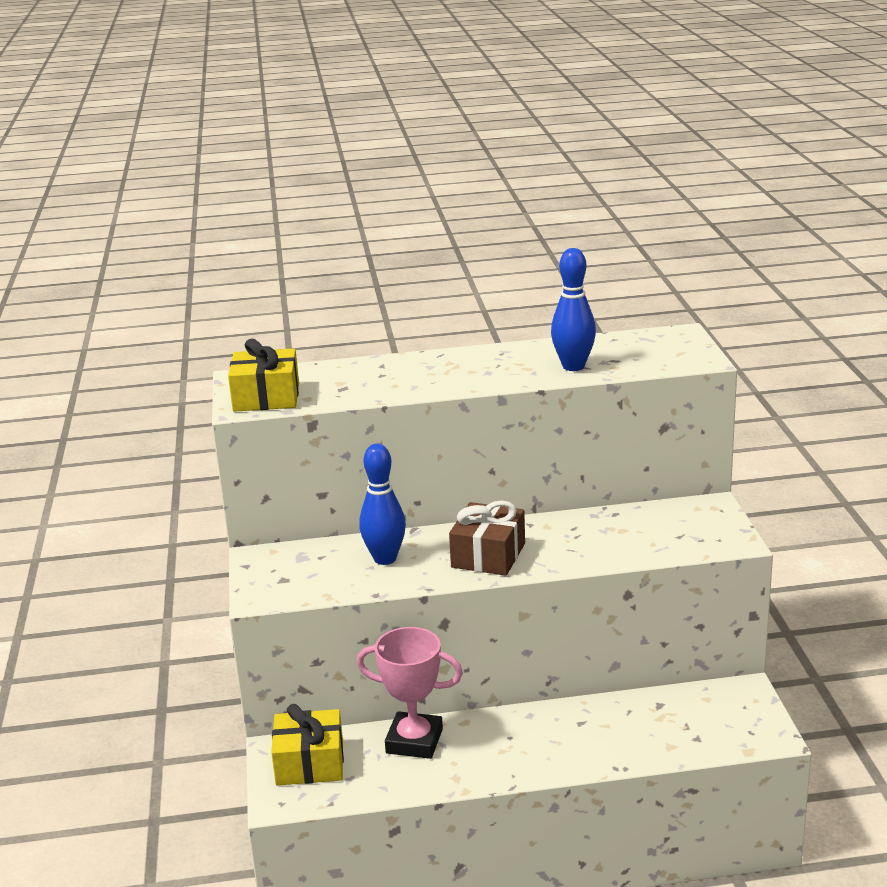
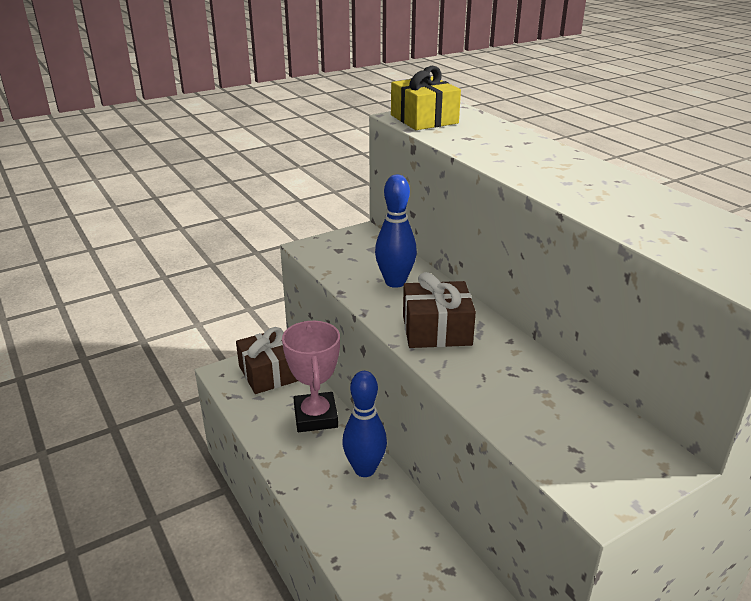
camera: 65 degrees right, 5 degrees up
(310, 763) = (269, 373): yellow gift -> brown gift
(573, 366) = (633, 218): blue bowling pin -> blue bowling pin (365, 469)

